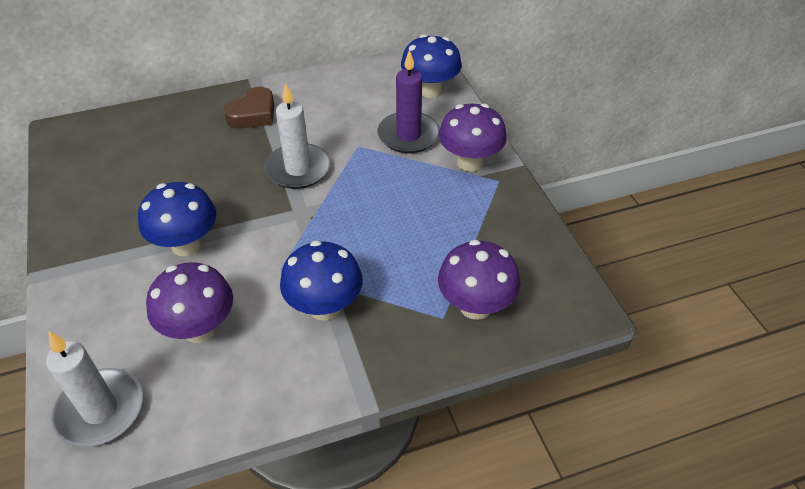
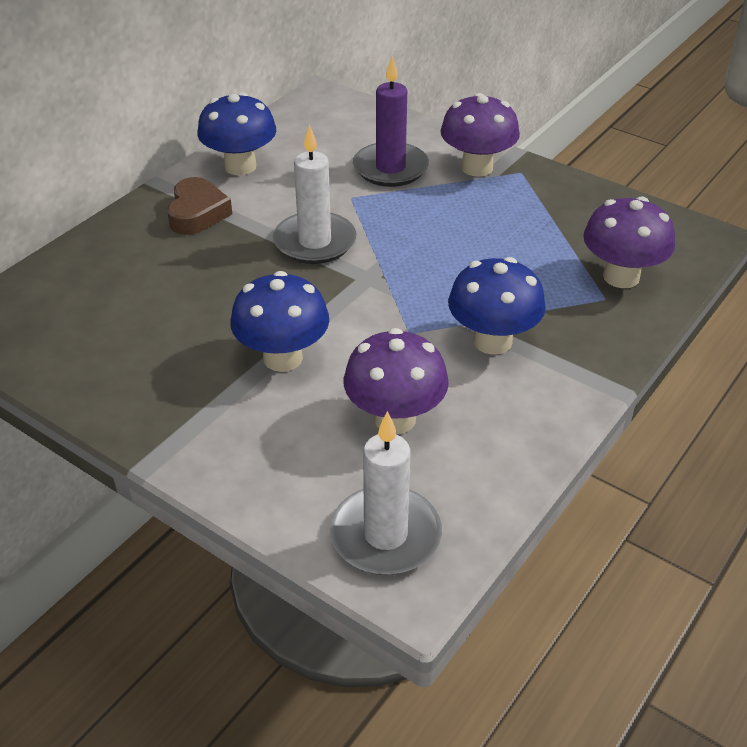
camera: 35 degrees left, 5 degrees down
(430, 90) = (362, 121): blue mushroom -> blue mushroom (240, 166)

